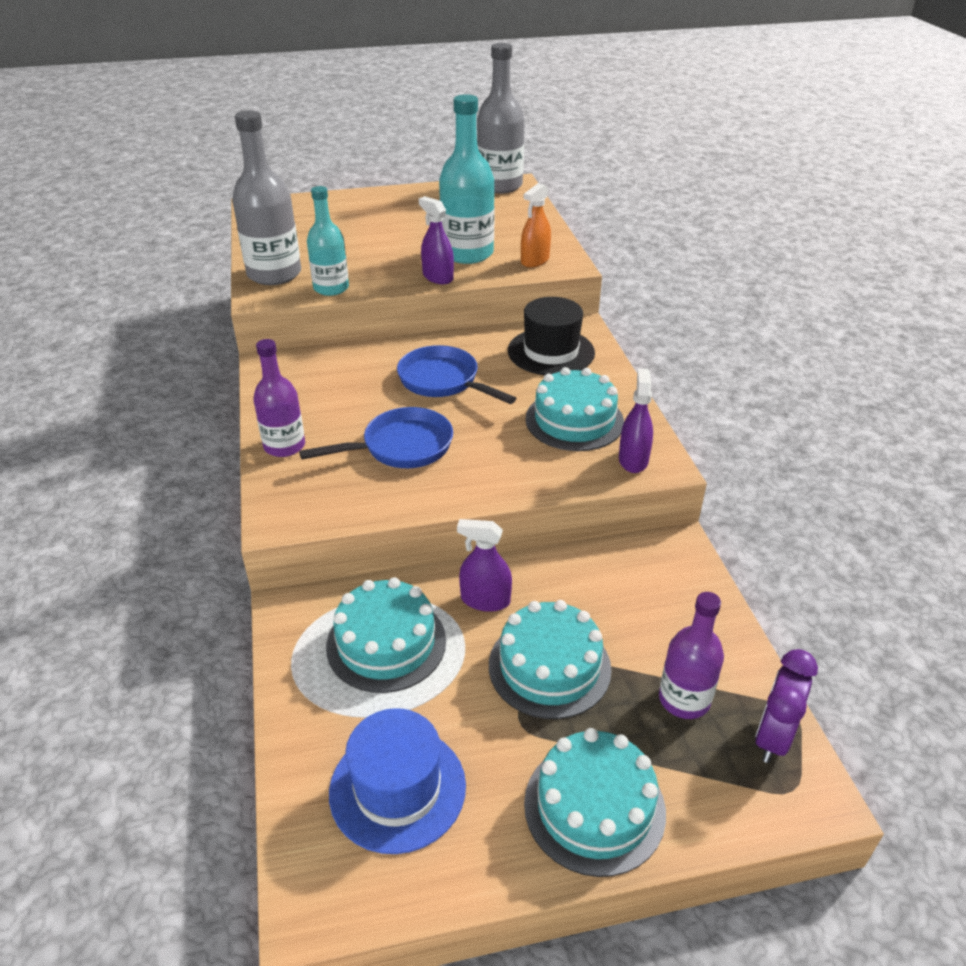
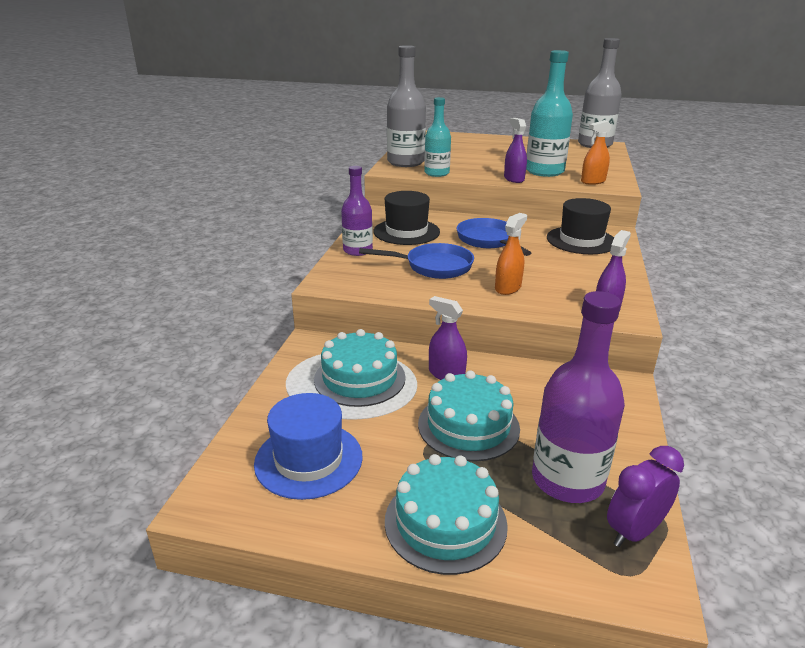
camera: 25 degrees right, 10 degrees down
(329, 393) = (406, 232): none -> black hat
(509, 458) = (508, 288): none -> orange spray bottle
(574, 420) = (573, 279): turquoise cake -> none
(684, 699) = (567, 480): purple bottle -> purple bottle, size x1.56

